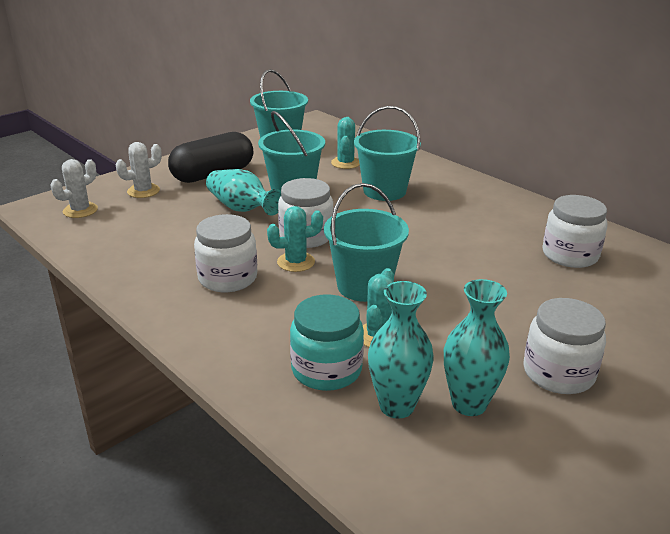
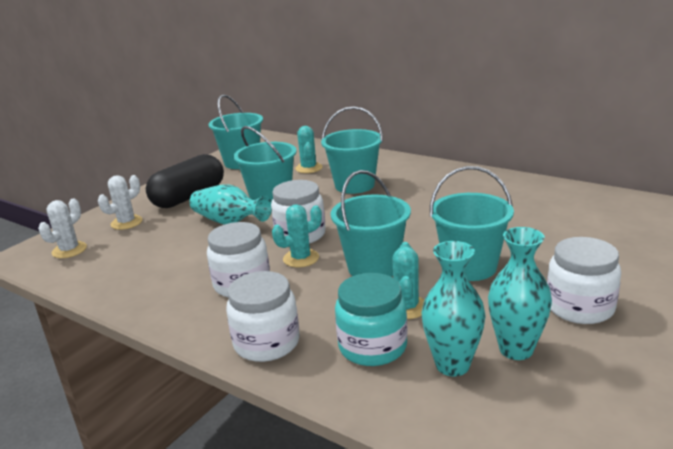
camera: 10 degrees left, 5 degrees down
(463, 305) = (470, 267): none -> turquoise bucket
(570, 255) = (539, 209): white jar -> white jar (266, 343)

